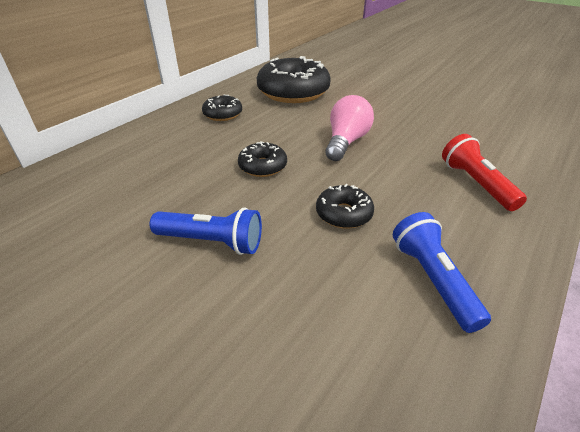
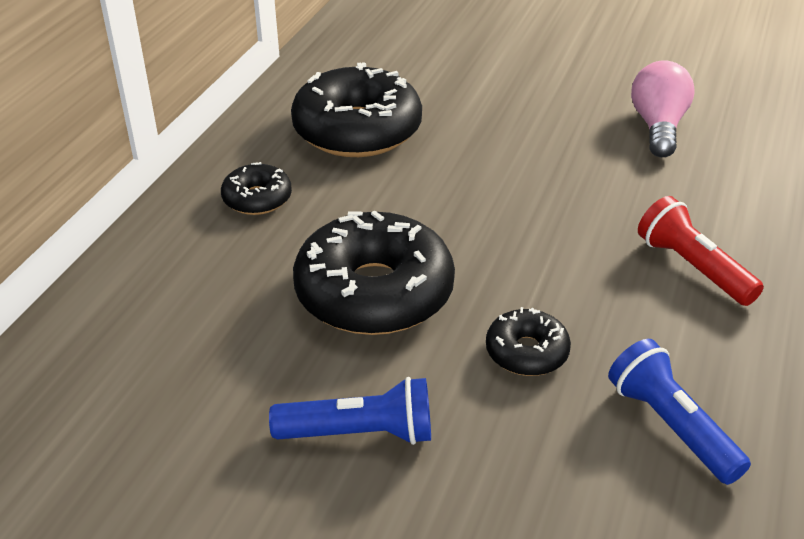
camera: 15 degrees left, 0 degrees up
(262, 166) = (374, 292): black donut -> black donut, size x2.03
(346, 142) = (485, 223): pink light bulb -> pink light bulb (658, 126)

